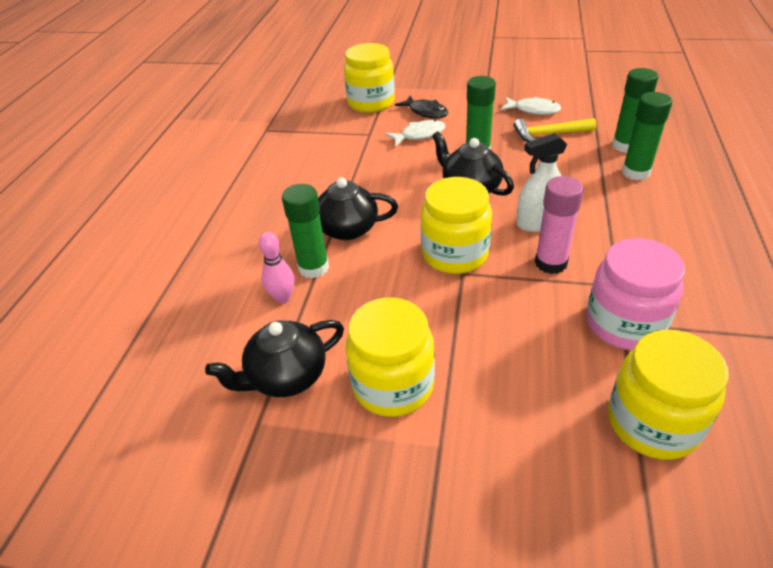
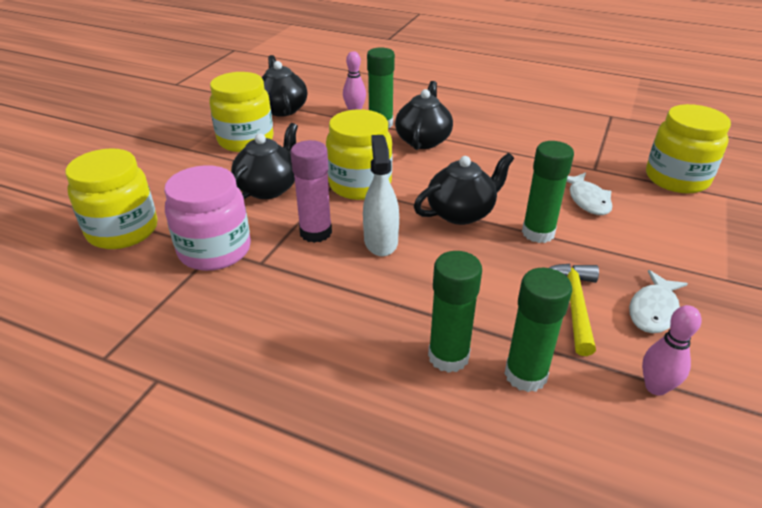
camera: 100 degrees right, 5 degrees down
(426, 112) = (649, 214): black fish -> none
(496, 321) = (268, 188): none -> black teapot
(597, 110) = (655, 387): none -> pink bowling pin

